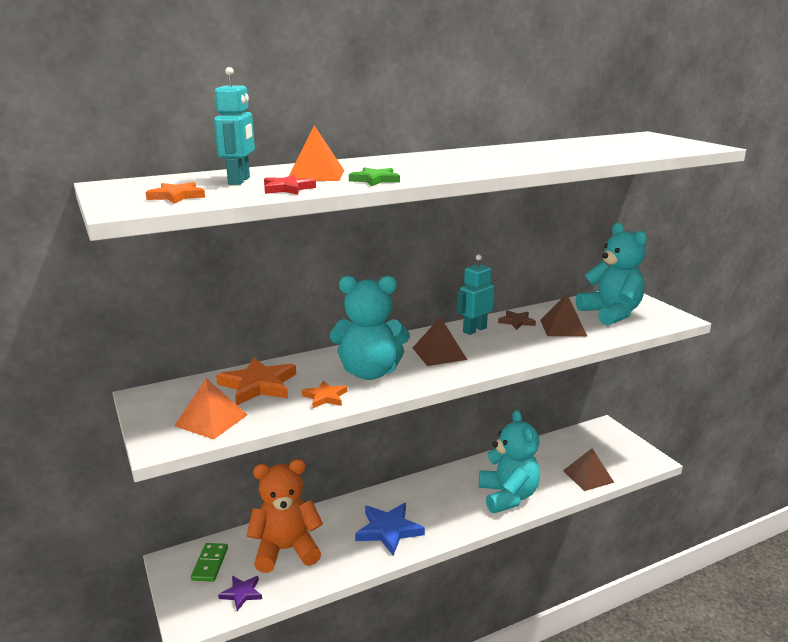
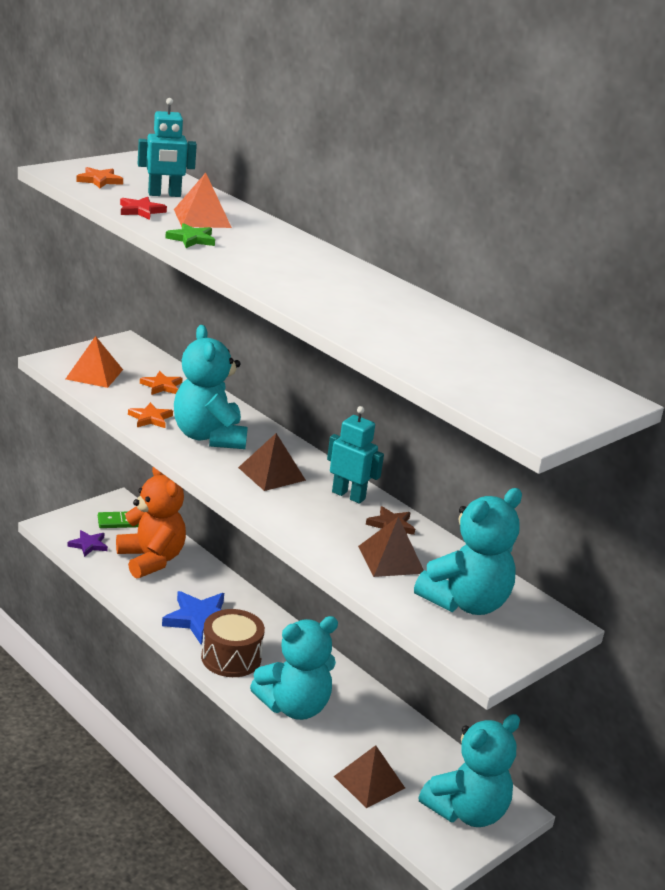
camera: 70 degrees right, 5 degrees up
(258, 385) = (161, 386): orange star -> orange star, size x0.56
(444, 520) = (231, 658): none -> brown drum
(610, 443) = (467, 811): none -> turquoise teddy bear

